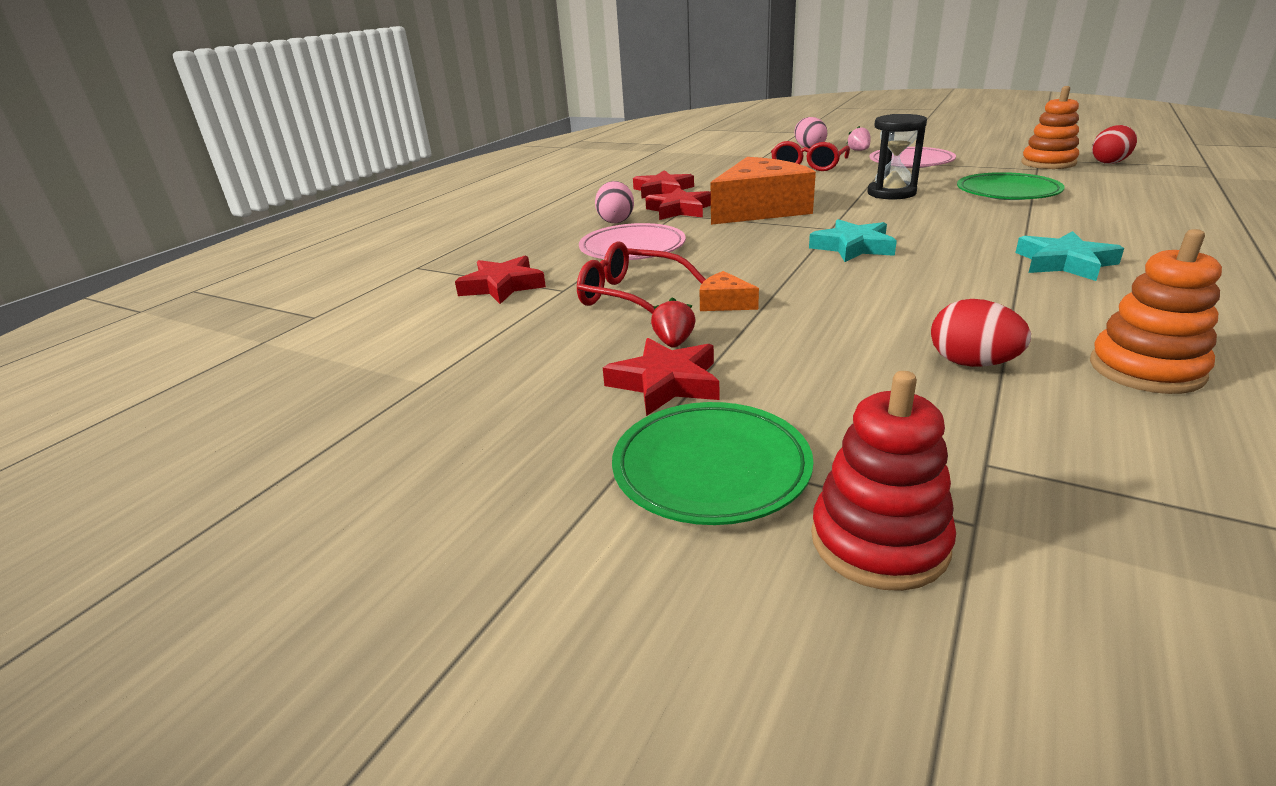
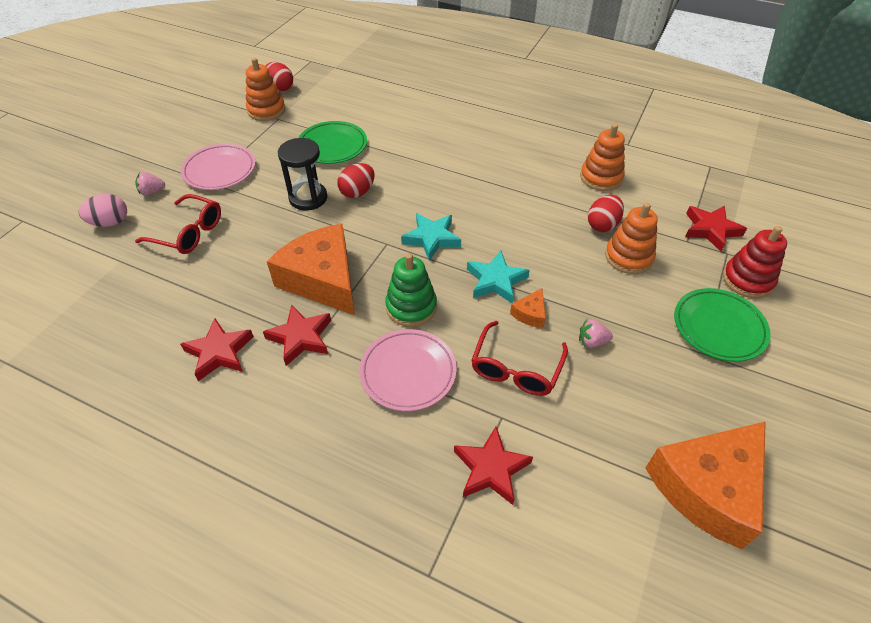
camera: 95 degrees left, 20 degrees up
(403, 411) = (707, 488): none -> orange cheese
(616, 221) = (319, 391): pink egg -> none
(666, 383) = (643, 345): red star -> red star (711, 230)
(674, 342) = (592, 341): red strawberry -> pink strawberry
(726, 244) = (411, 307): none -> green stacking toy
(887, 384) = (628, 257): none -> orange stacking toy
(920, 210) = (357, 192): none -> red egg
(1064, 263) = (474, 162): turquoise star -> turquoise star (496, 280)

